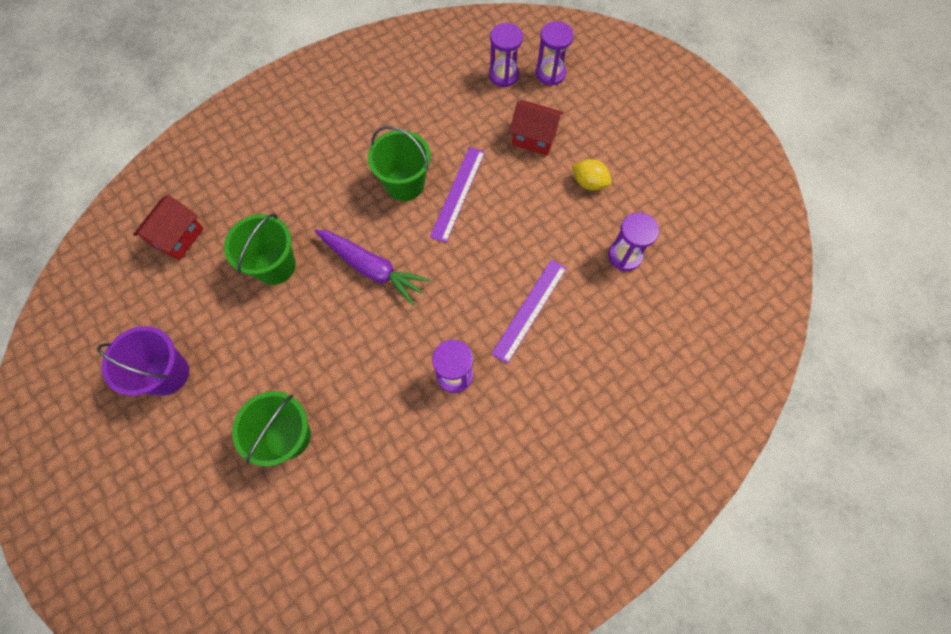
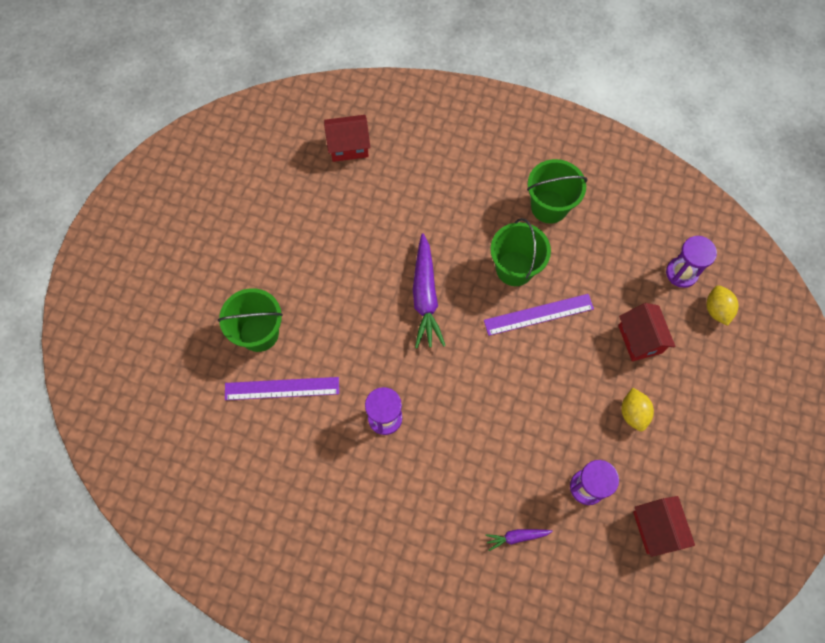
camera: 55 degrees right, 0 degrees up
(167, 374) = (247, 220): purple bucket -> none
(275, 266) = (376, 227): green bucket -> green bucket (549, 206)
(530, 310) = (479, 440): purple ruler -> purple ruler (282, 388)
(550, 73) = (717, 310): purple hourglass -> yellow lemon
(630, 336) = (516, 537): none -> purple carrot
(689, 229) = (656, 528): none -> red house

